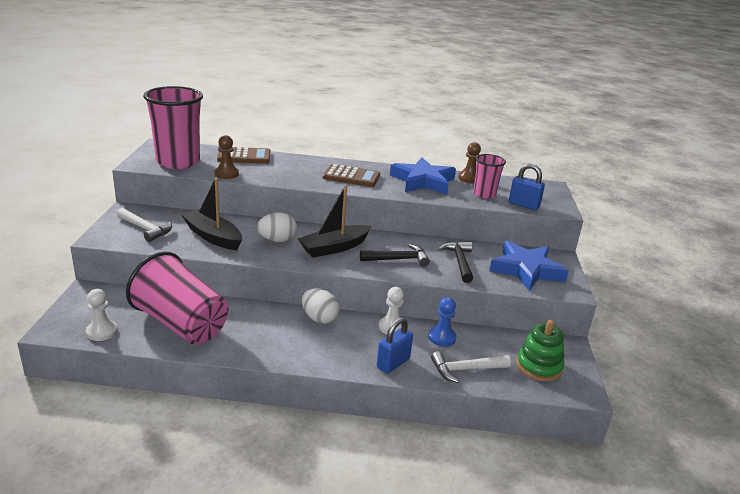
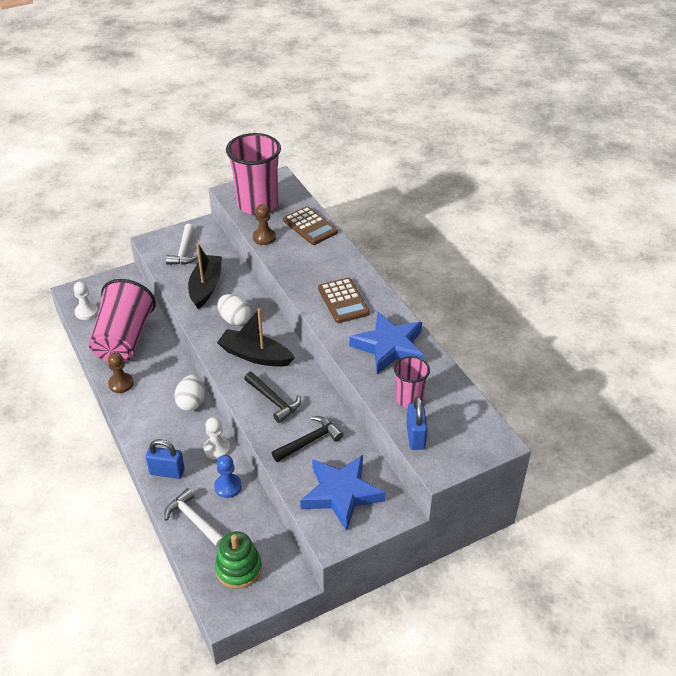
camera: 60 degrees right, 15 degrees up
(469, 178) = (438, 374): brown pawn -> brown pawn (121, 384)

